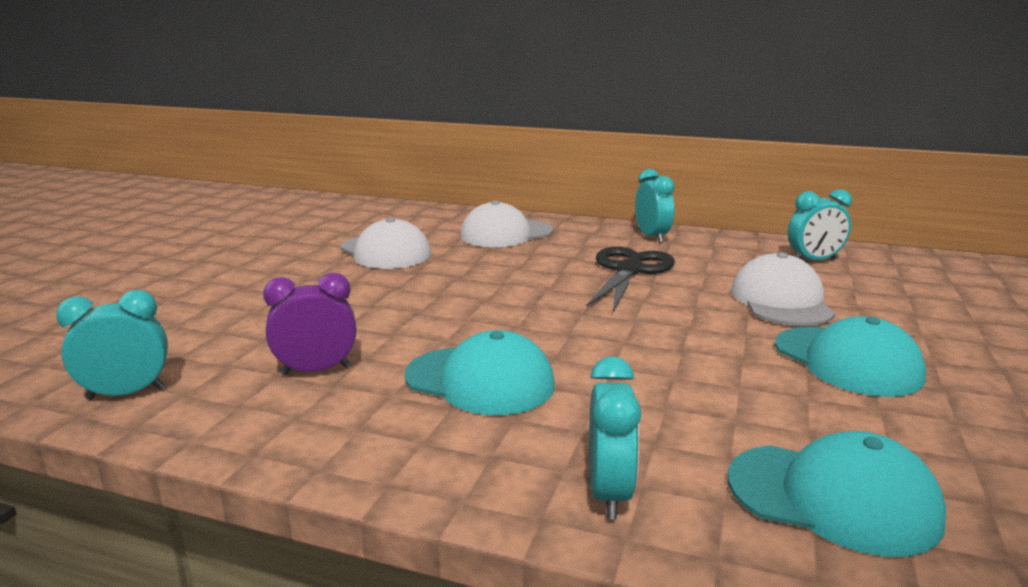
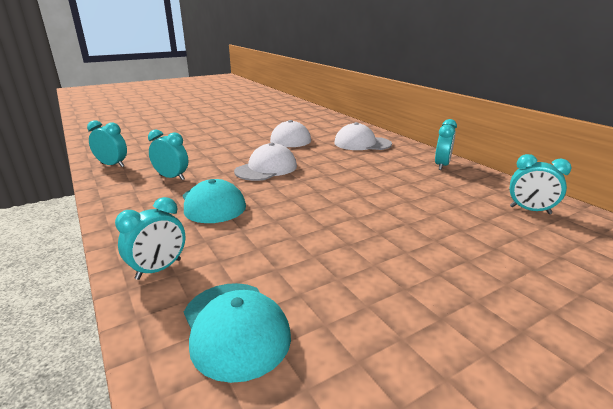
camera: 40 degrees right, 5 degrees up
(316, 370) = (172, 177): purple clock -> turquoise clock
(629, 270) = (387, 179): black scissors -> none
(781, 301) = (445, 224): white cap -> white cap (266, 168)
(847, 361) = (408, 273): turquoise cap -> none

